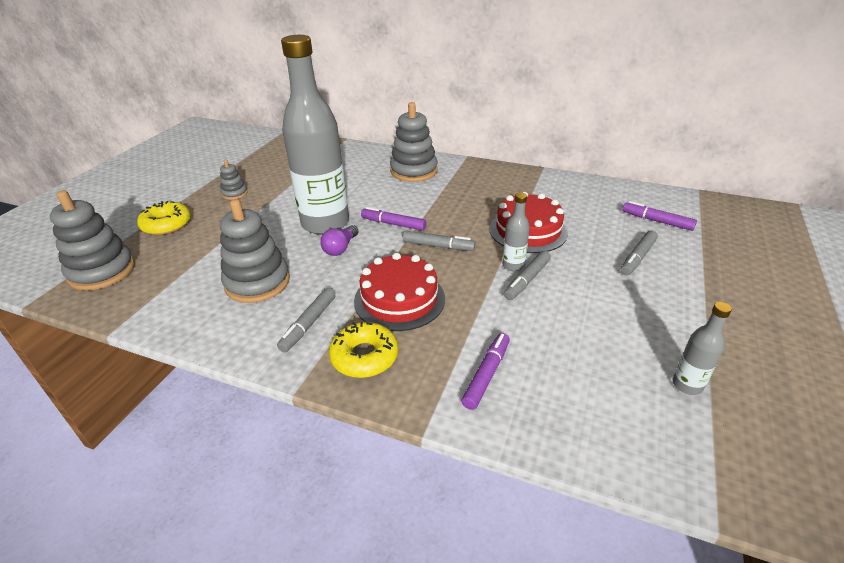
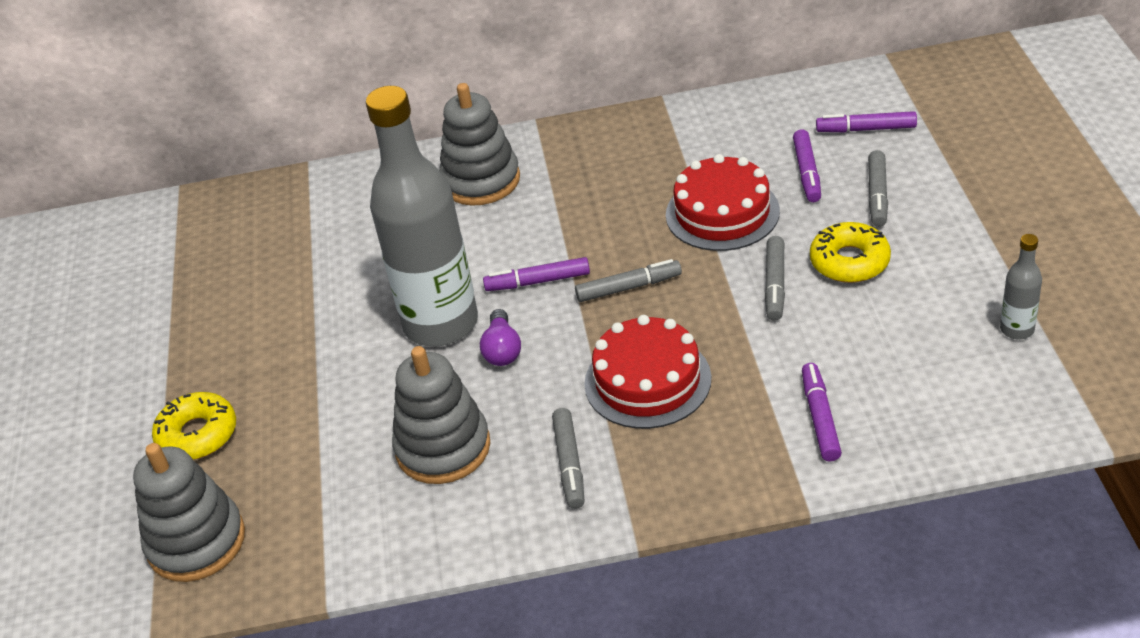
camera: 25 degrees left, 5 degrees up
(234, 193) = (241, 339): grey stacking toy -> none
(364, 356) = (673, 466): yellow donut -> yellow donut (849, 261)
(513, 265) = (744, 272): grey bottle -> none
(599, 229) = (807, 172): none -> purple marker

